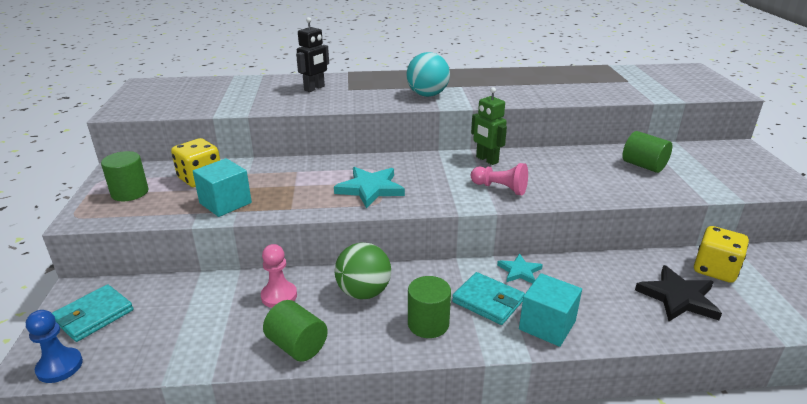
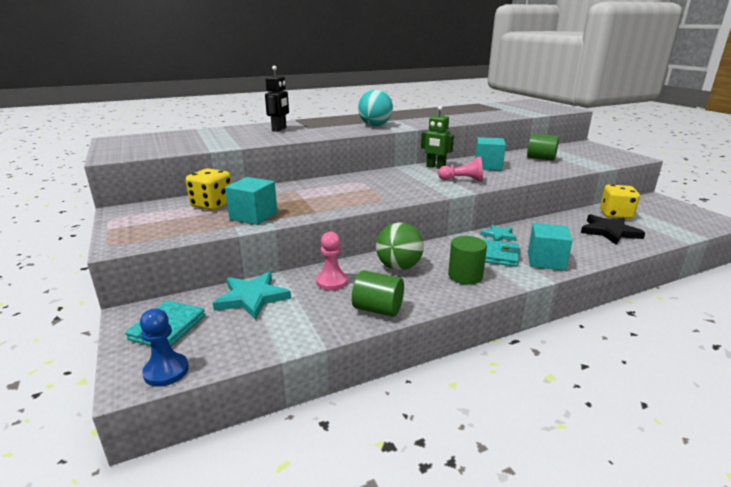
camera: 20 degrees left, 5 degrees down
(130, 192) = (152, 222): green cylinder -> none
(370, 189) = (367, 192): turquoise star -> turquoise star (252, 298)
(556, 168) = (488, 166): none -> turquoise cube

